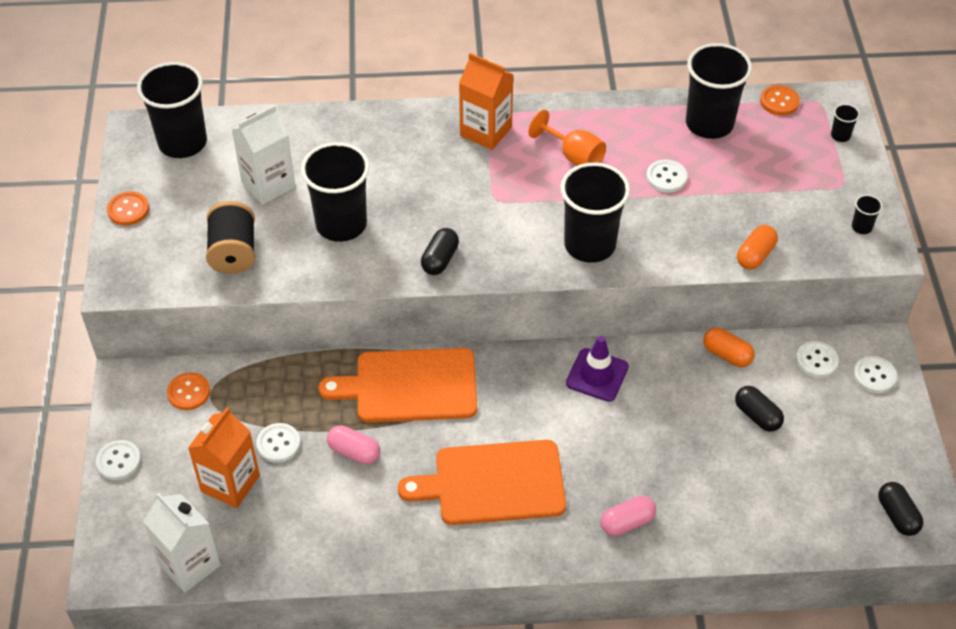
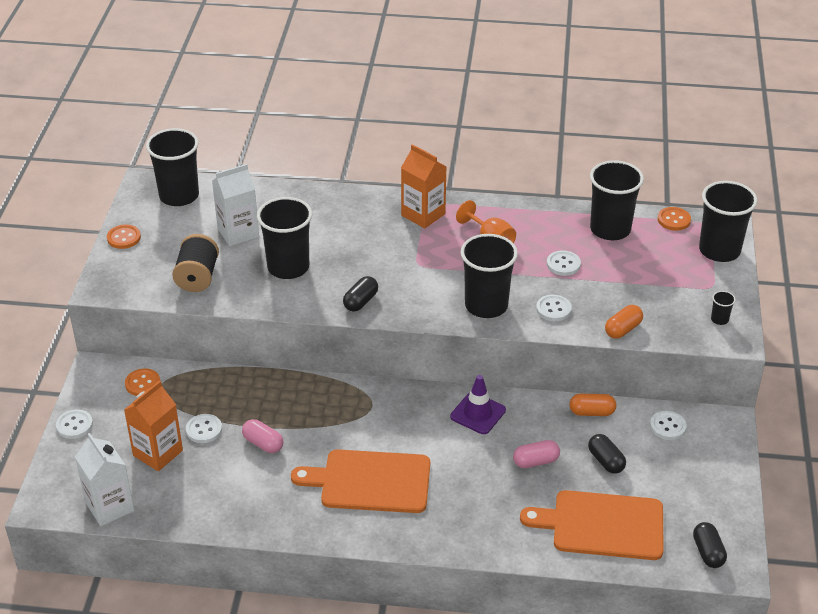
camera: 10 degrees right, 10 degrees down
(410, 386) = (321, 402): orange cutting board -> orange cutting board (602, 525)
(627, 523) = (474, 526): pink capsule -> pink capsule (535, 461)
(727, 355) = (591, 412): orange capsule -> orange capsule turned 45 degrees counterclockwise
(840, 135) = (719, 250): black cup -> black cup, size x2.47
(874, 376) = (715, 444): white button -> white button (553, 309)

